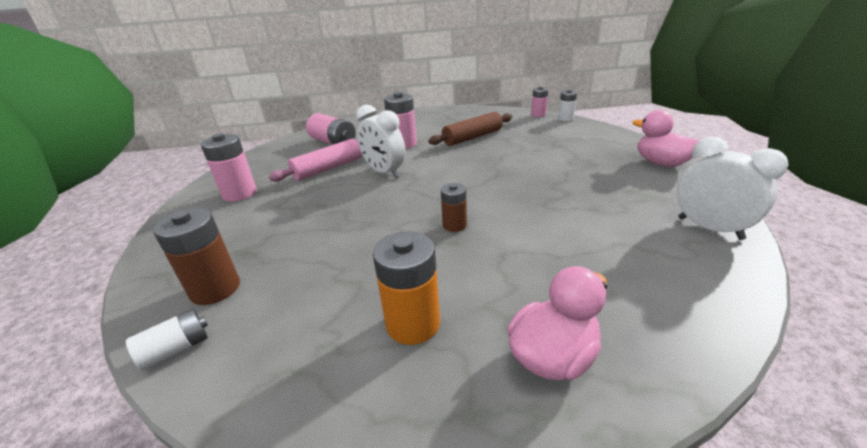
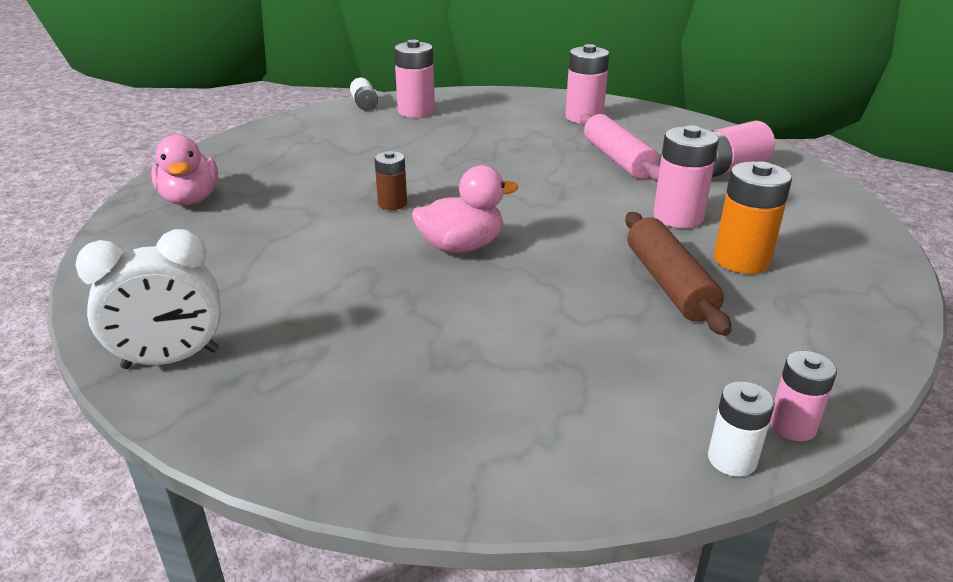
camera: 110 degrees right, 0 degrees up
(215, 289) = (416, 111): brown battery -> pink battery
(384, 172) = (573, 189): white clock -> none
(413, 323) = (288, 164): orange battery -> orange battery (741, 260)
(661, 163) = (356, 449): pink duck -> pink duck (461, 247)

